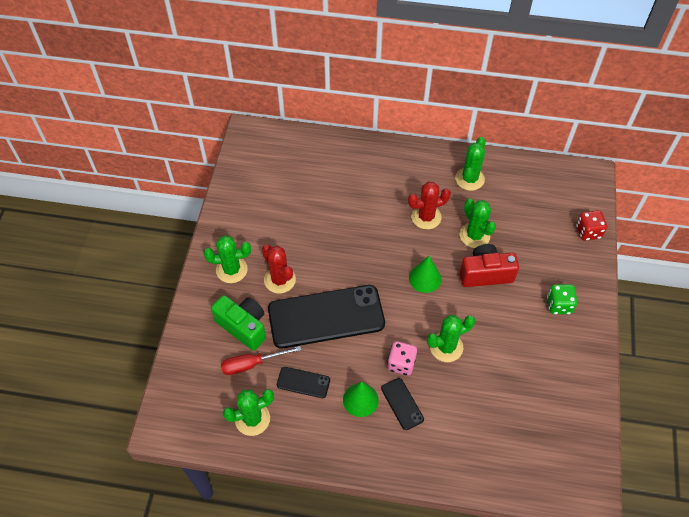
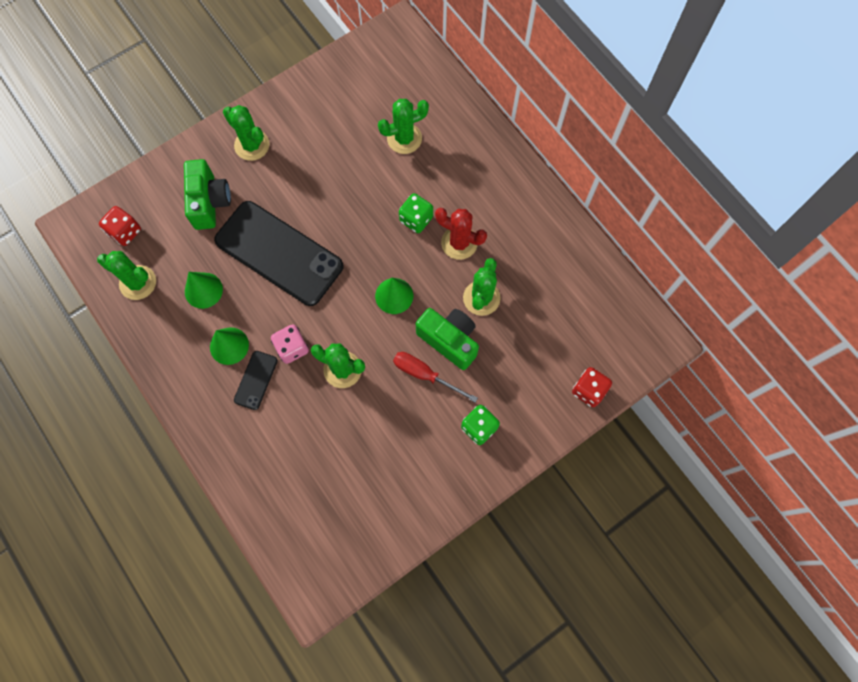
camera: 45 degrees right, 15 degrees up
(205, 396) = (125, 232): none -> red dice
(252, 364) = (183, 239): red screwdriver -> red screwdriver (425, 375)
(280, 280) = (278, 188): red cactus -> none
(303, 382) = (203, 290): black phone -> green cone
(386, 225) = (416, 219): none -> green dice
(469, 179) = (540, 243): green cactus -> green cactus (404, 138)
(485, 274) = (449, 340): red camera -> green camera

